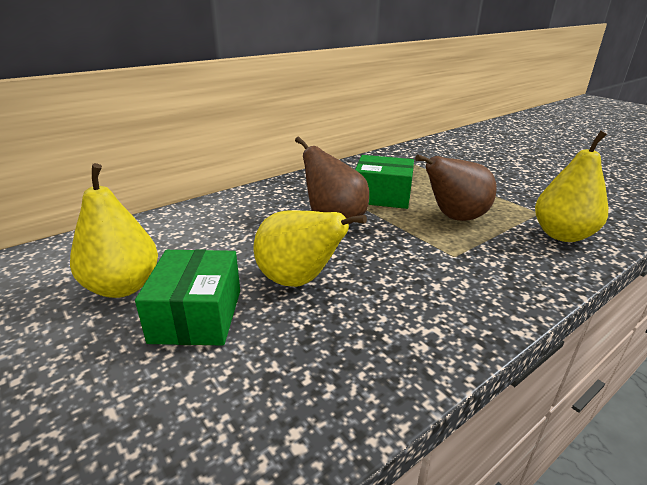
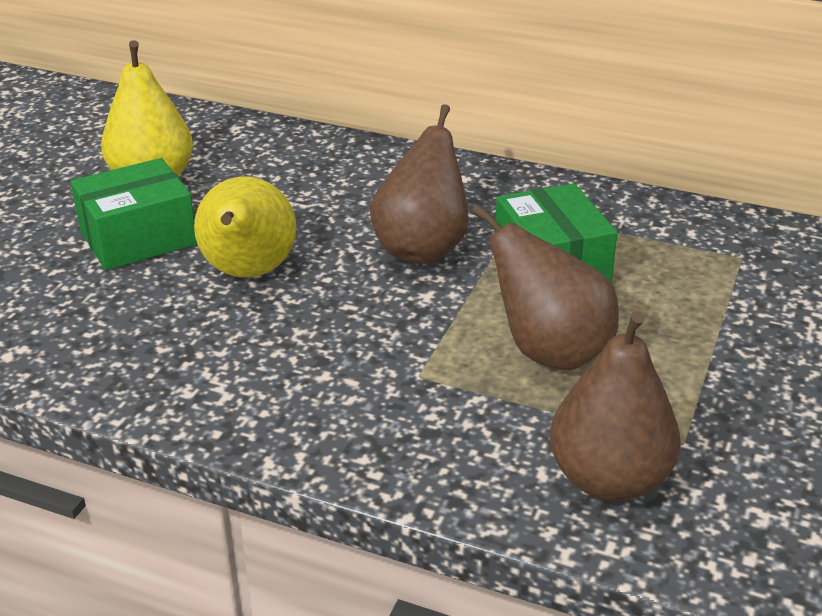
camera: 60 degrees right, 5 degrees up
(562, 235) = (608, 479): yellow pear -> brown pear

